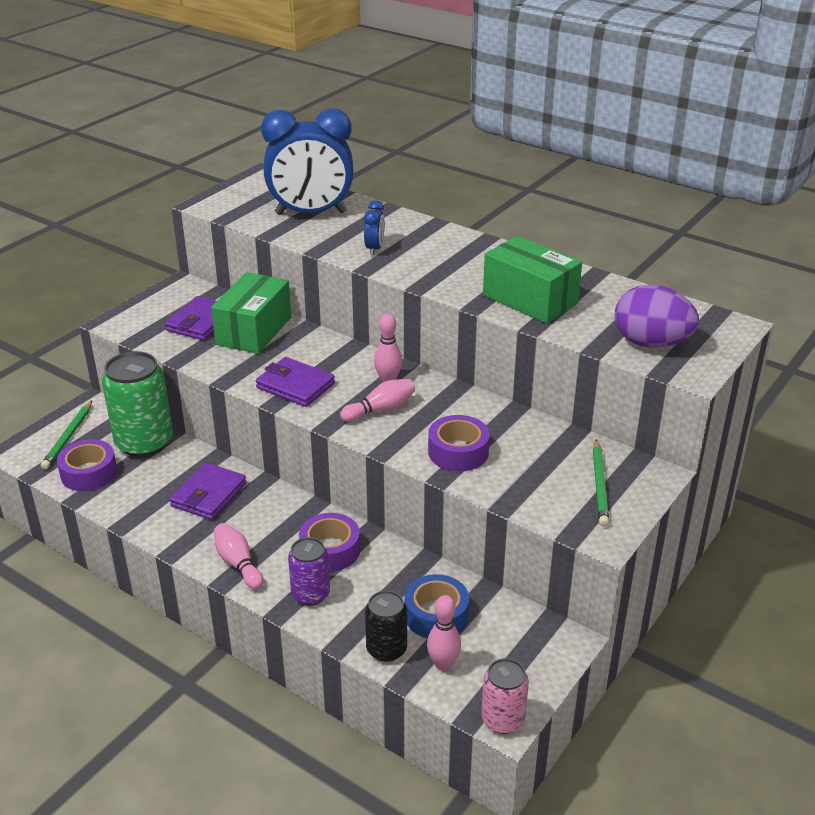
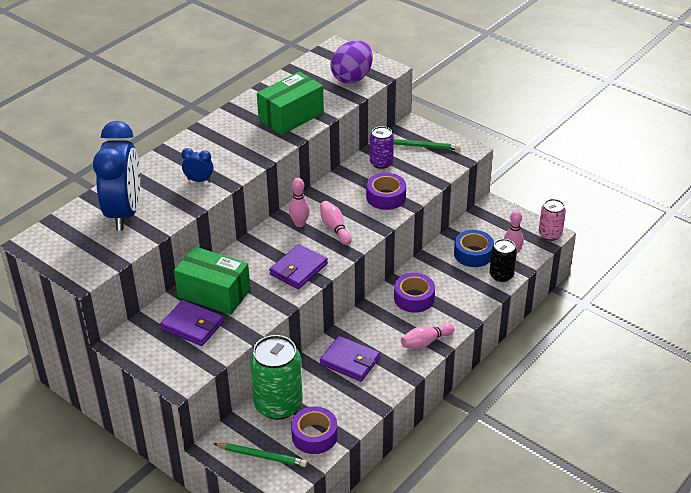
camera: 85 degrees left, 5 degrees up
(310, 594) = (455, 307): purple can -> purple can (381, 163)

